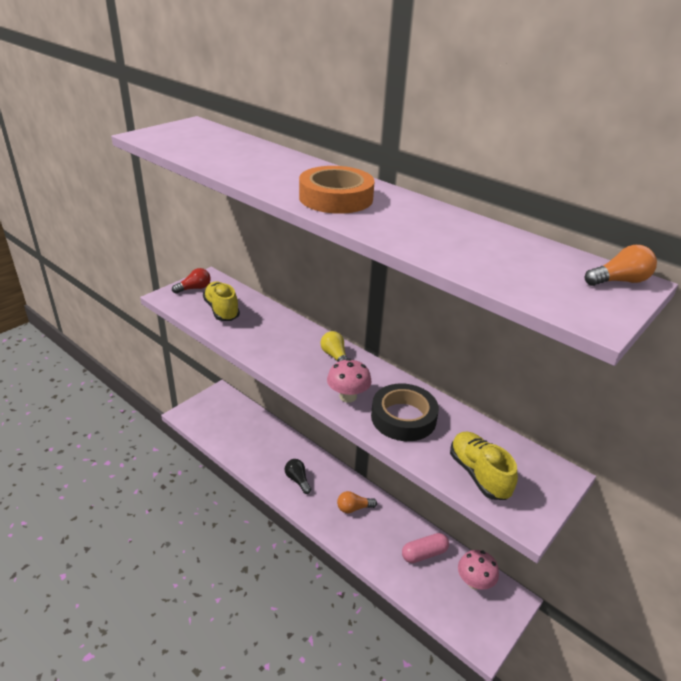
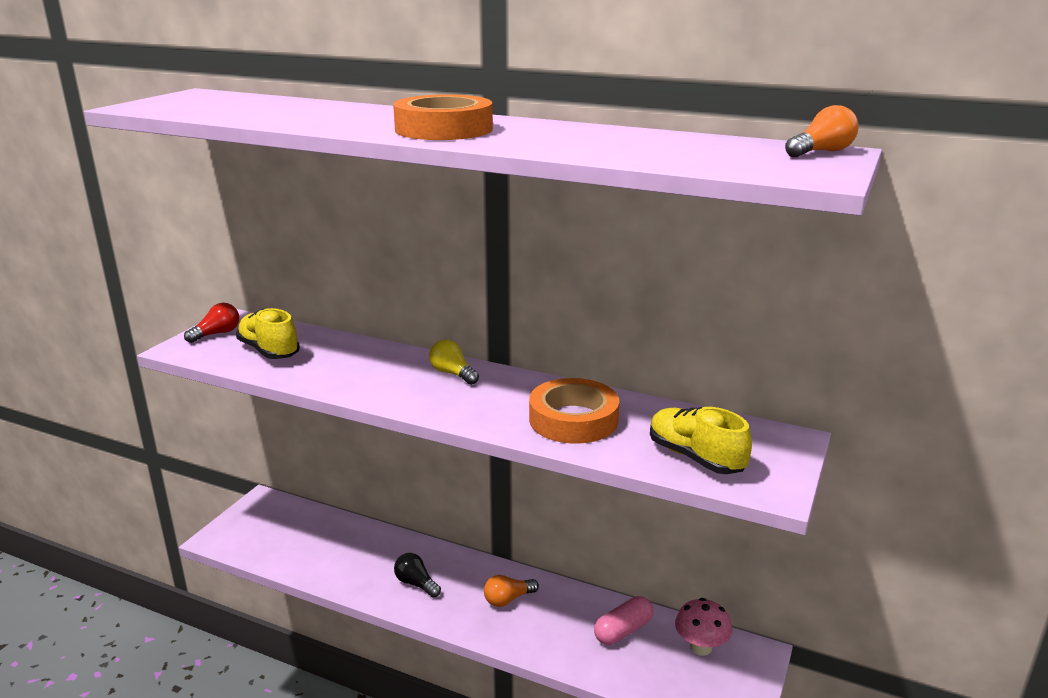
camera: 15 degrees left, 10 degrees down
(348, 396) = (490, 411): pink mushroom -> none
(403, 417) = (573, 419): black tape -> orange tape

